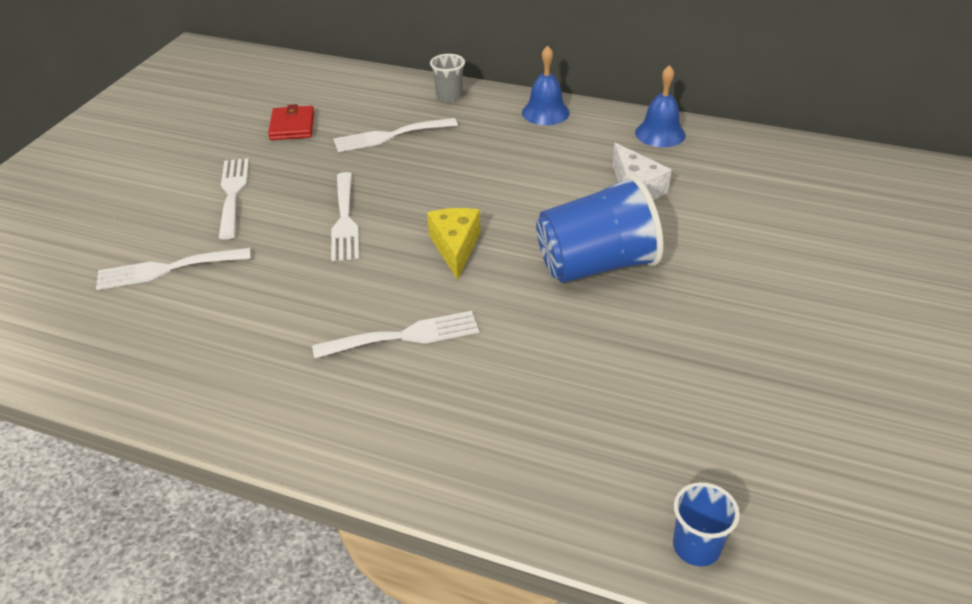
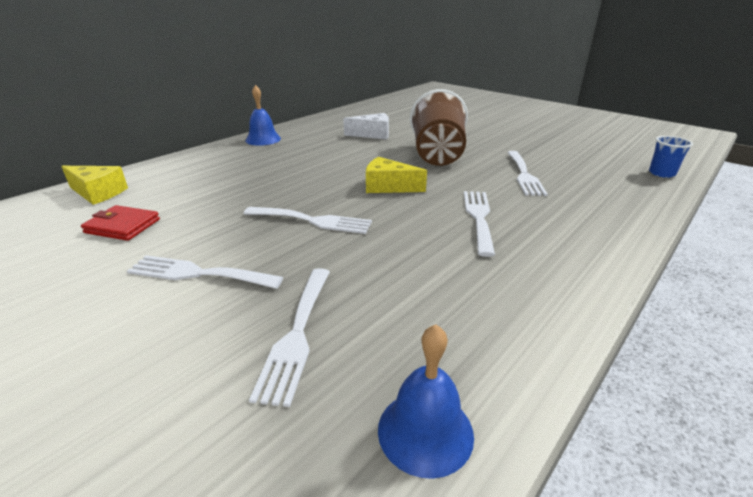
camera: 70 degrees left, 10 degrees down
(346, 85) = (98, 193): none -> yellow cheese
(390, 136) = (213, 187): white fork -> white fork (524, 175)
(449, 96) = (192, 160): grey cup -> none
(595, 265) = (437, 155): blue cup -> brown cup
(660, 133) = (327, 121): blue bell -> blue bell (425, 431)

